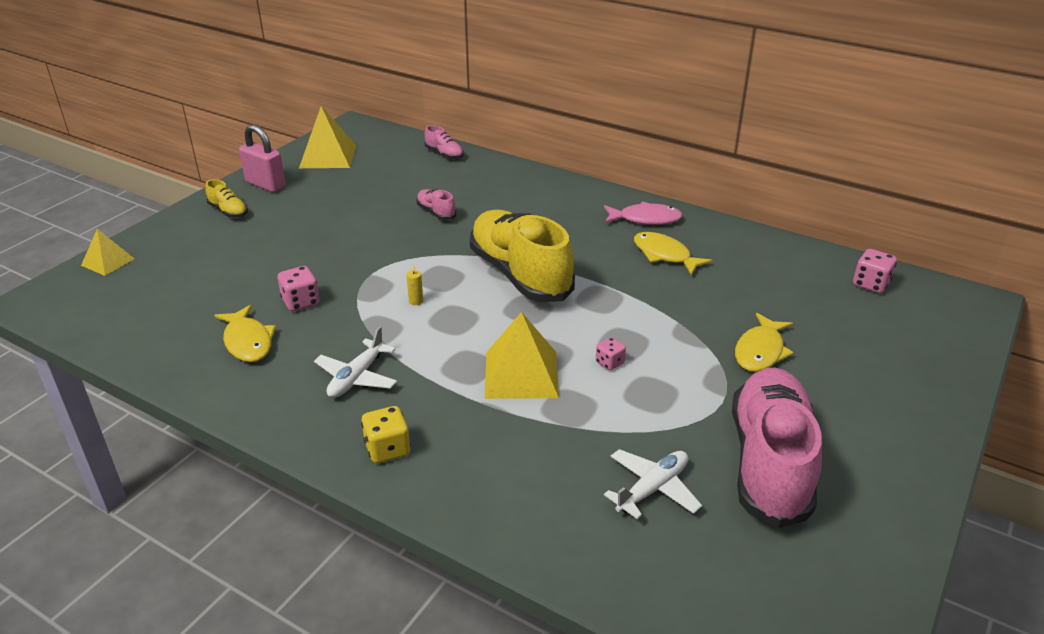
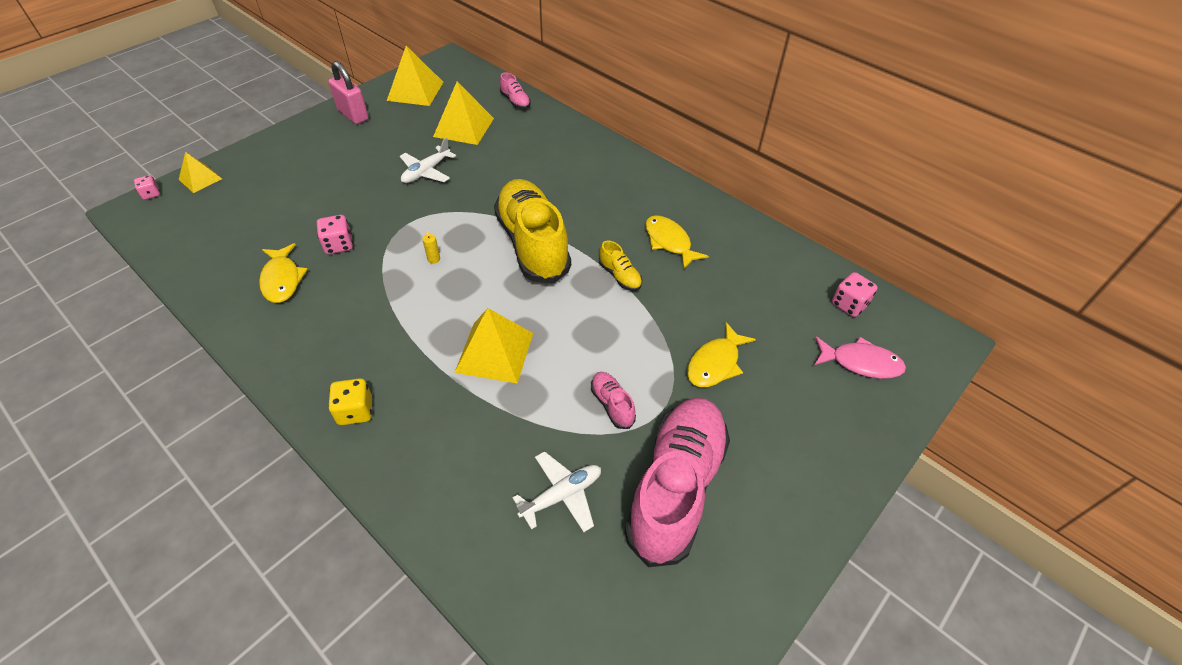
camera: 10 degrees right, 15 degrees up
(228, 211) = (313, 139): yellow shoe -> yellow shoe (620, 276)
(357, 377) = (357, 332): white plane -> white plane (426, 172)
(397, 182) = (463, 127): none -> yellow pyramid
(436, 212) = (485, 165): pink shoe -> pink shoe (612, 404)
(609, 363) = (575, 353): pink dice -> pink dice (151, 194)
(645, 219) = (667, 199): pink fish -> pink fish (861, 363)

